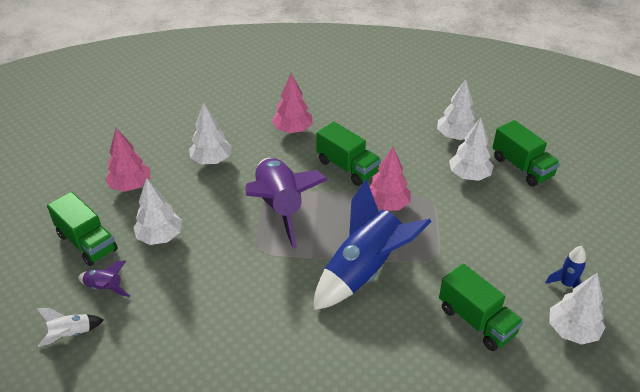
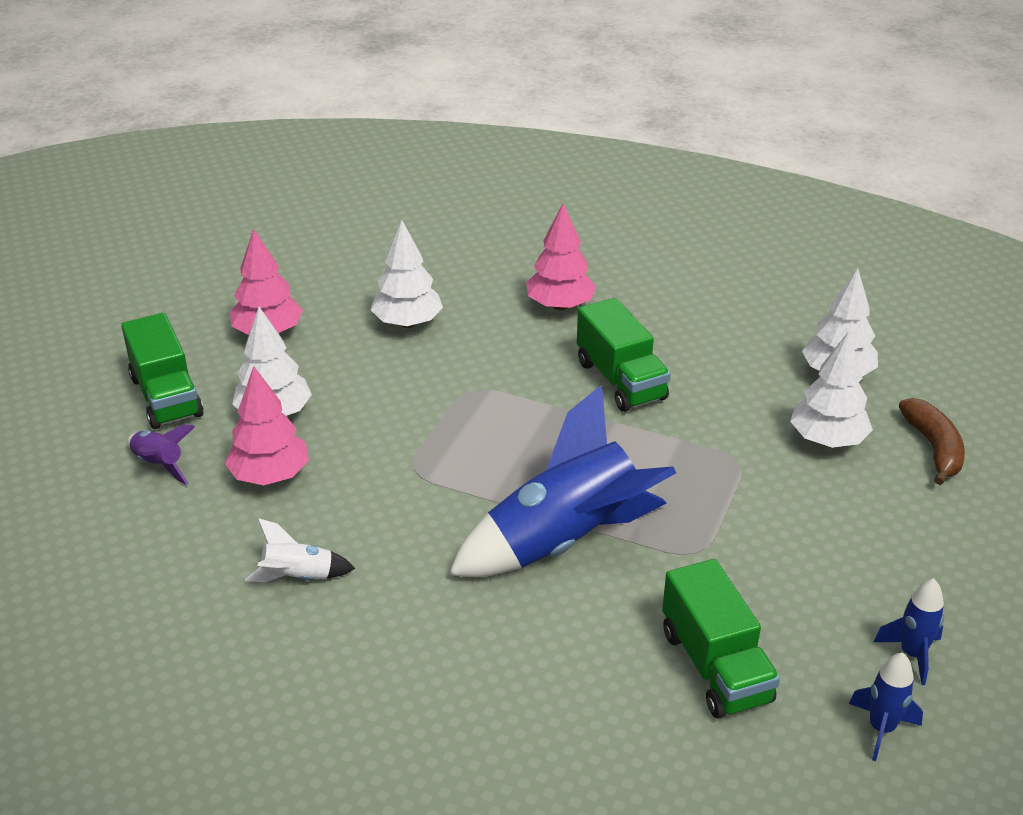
camera: 20 degrees right, 5 degrees down
(70, 334) = (81, 514): white rocket -> white rocket (298, 577)
(280, 208) = (478, 415): purple rocket -> none
(387, 205) = (657, 452): pink tree -> pink tree (270, 476)
(522, 167) = (933, 448): green truck -> brown banana
(572, 330) = (881, 729): white tree -> blue rocket

